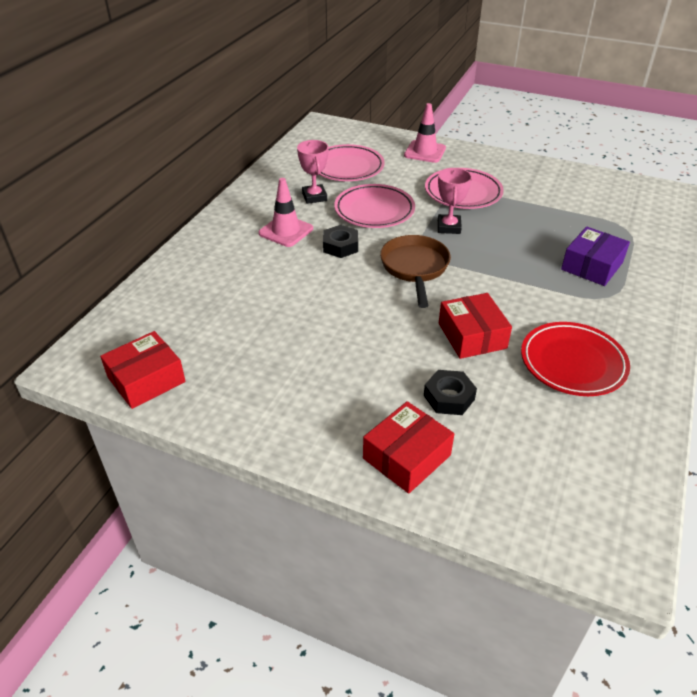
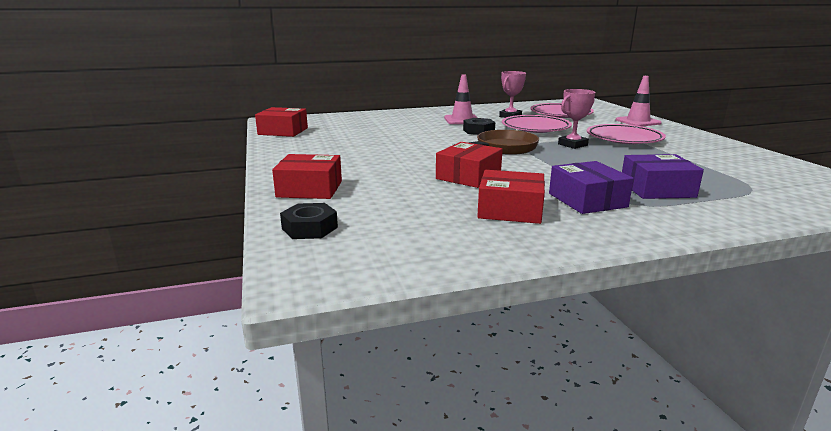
camera: 50 degrees right, 20 degrees down
(449, 397) = (388, 185): black nut -> black nut (309, 228)
(572, 363) = (510, 210): red plate -> red box
(585, 312) = (587, 200): none -> purple box

